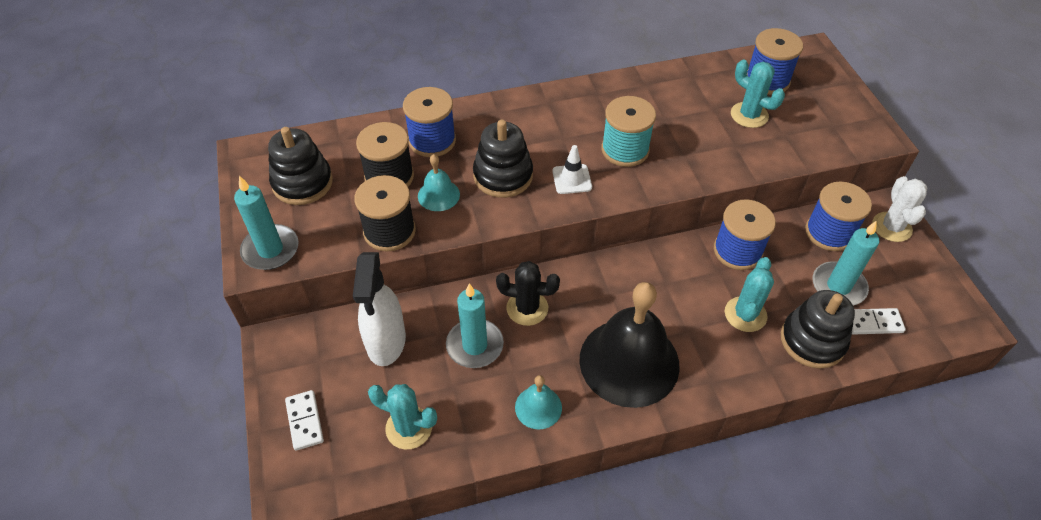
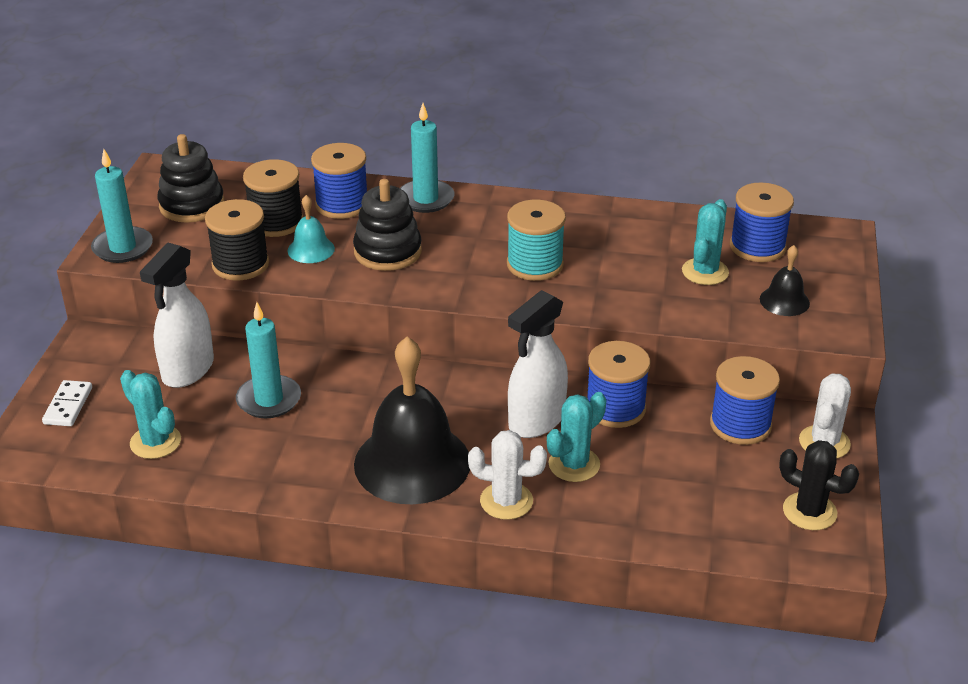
camera: 25 degrees right, 15 degrees down
(527, 308) = (345, 387): black cactus -> black cactus (809, 511)
(538, 407) = (290, 468): turquoise bell -> none
(572, 179) = (456, 273): white traffic cone -> none
(691, 284) = (536, 421): none -> white spray bottle
(722, 369) = (506, 501): none -> white cactus
(749, 115) = (705, 272): turquoise cactus -> turquoise cactus turned 45 degrees clockwise
(812, 340) = (630, 511): black stacking toy -> none
(820, 123) = (784, 301): none -> black bell
(838, 286) = (706, 474): turquoise candle -> turquoise candle (425, 199)
(873, 323) = (717, 519): white domino -> none

